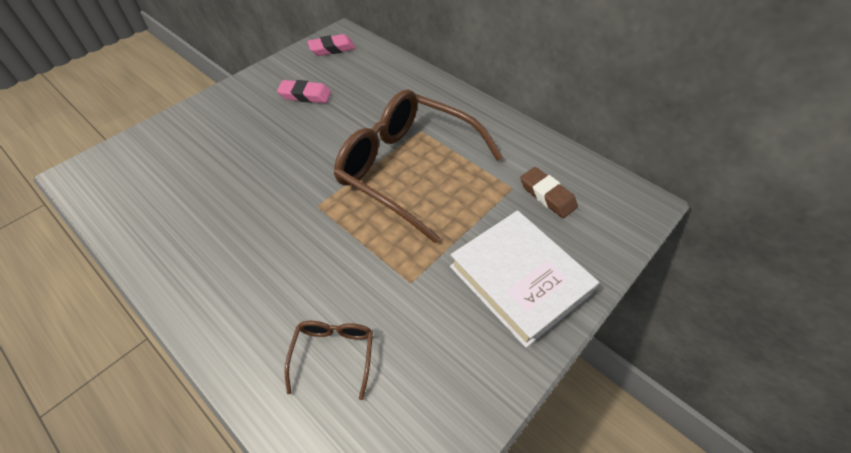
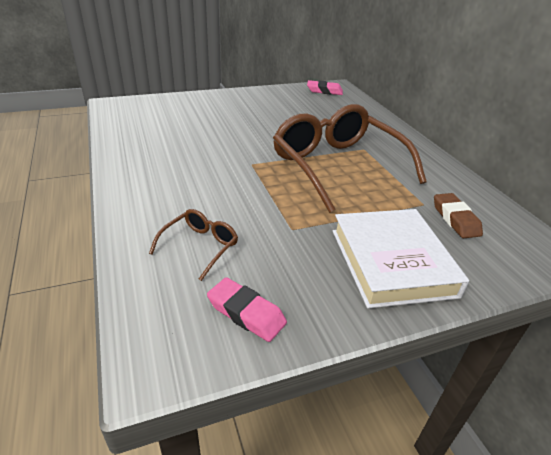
camera: 25 degrees right, 15 degrees down
(305, 95) = (287, 108): pink eraser -> pink eraser (246, 313)

